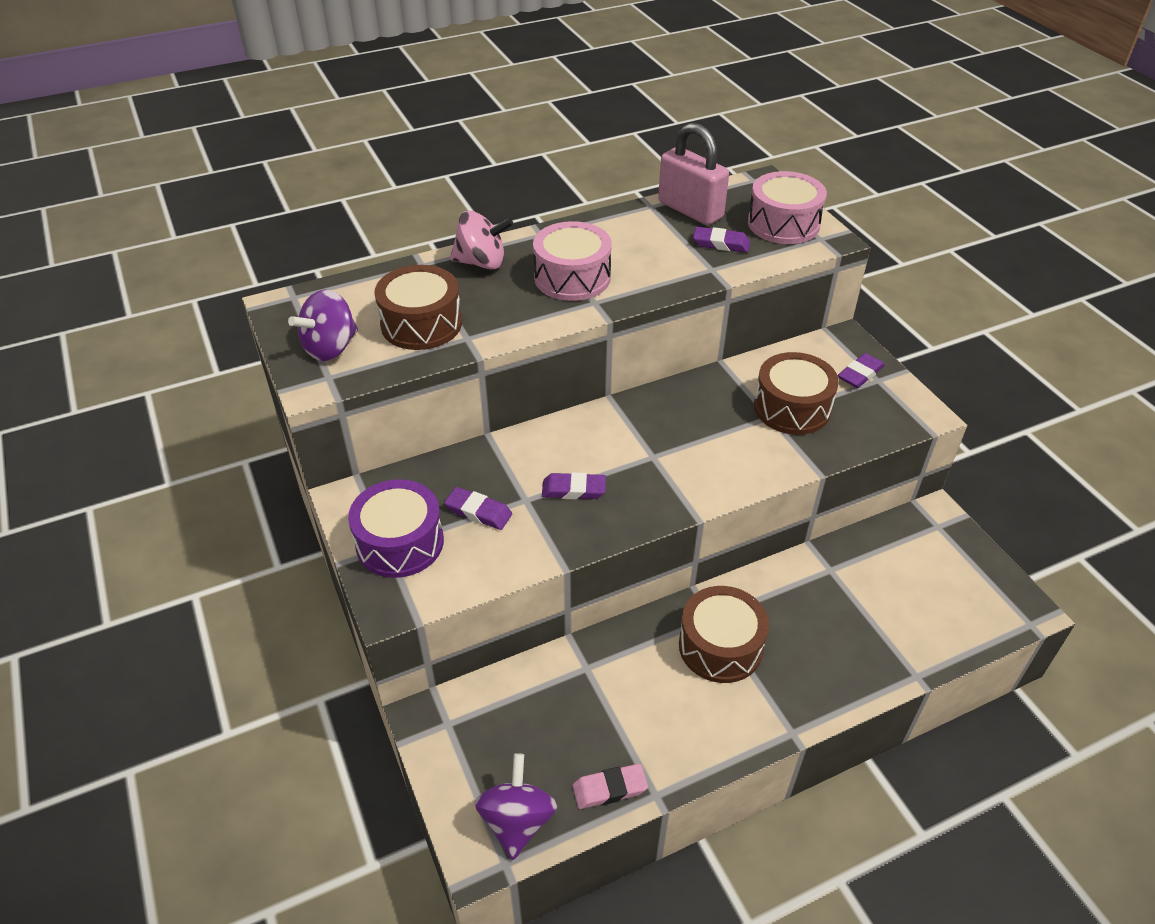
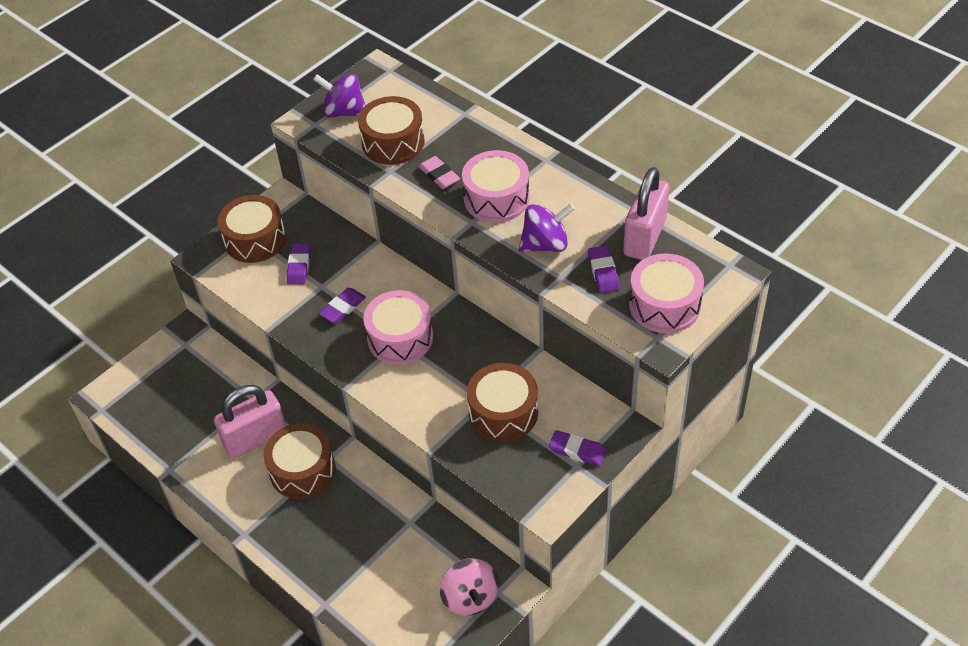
camera: 70 degrees right, 5 degrees up
(400, 543) = (255, 240): purple drum -> brown drum
(482, 262) = (486, 143): pink spinning top -> pink spinning top (470, 598)
(517, 821) = (129, 405): purple spinning top -> purple spinning top (545, 244)
(573, 490) = (343, 308): purple eraser -> purple eraser turned 60 degrees clockwise
(609, 789) = (166, 443): pink eraser -> pink eraser (439, 175)
(649, 454) = (400, 338): none -> pink drum
(650, 682) = (255, 438): none -> pink padlock

